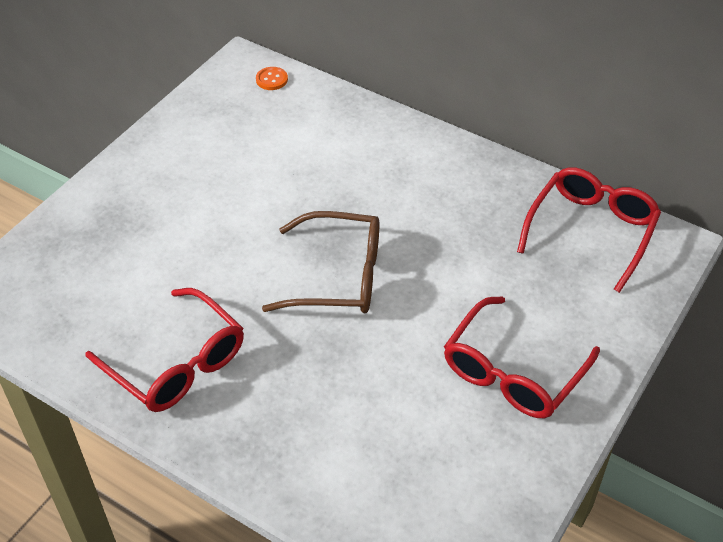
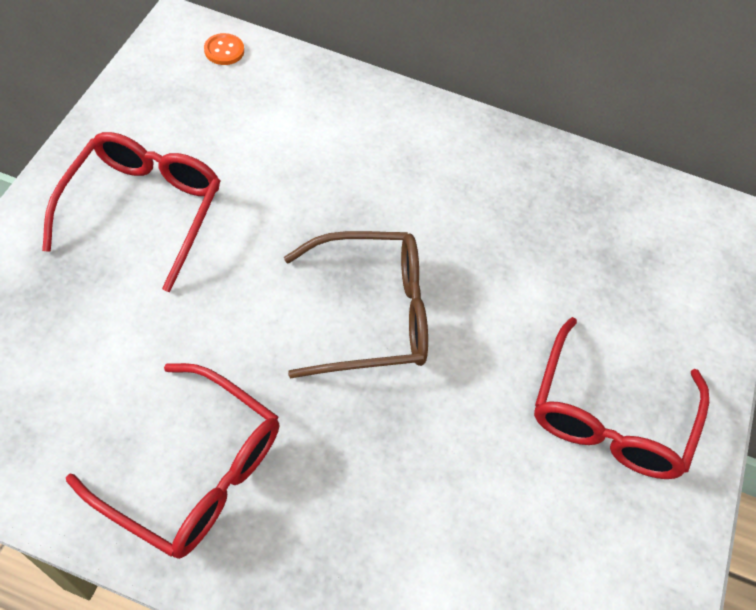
camera: 20 degrees left, 10 degrees up
(591, 231) = (645, 215): red glasses -> red glasses (143, 209)

